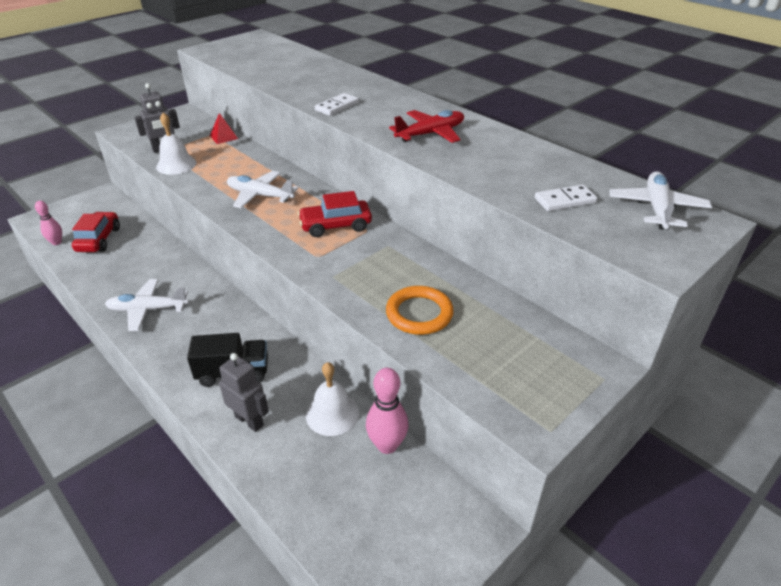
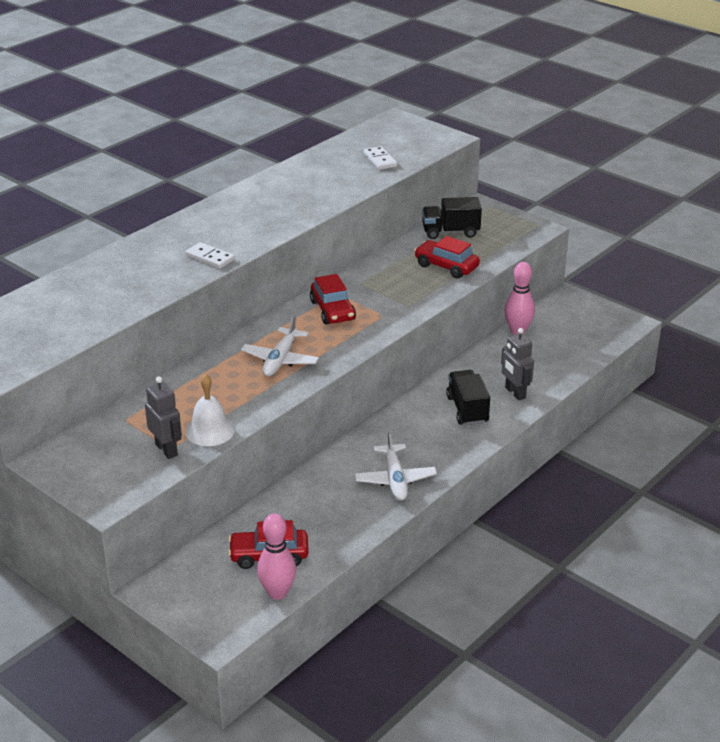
camera: 95 degrees left, 5 degrees down
(56, 242) = (277, 593): pink bowling pin -> pink bowling pin, size x1.57
(224, 137) = (133, 408): red pyramid -> none
(249, 420) = (515, 393): grey robot -> grey robot turned 60 degrees counterclockwise
(332, 414) = (497, 356): white bell -> none
(419, 313) = (446, 266): orange ring -> red car
(431, 134) = (273, 208): red plane -> none
(513, 326) = (450, 232): none -> black truck
(656, 208) = (383, 132): white plane -> none

